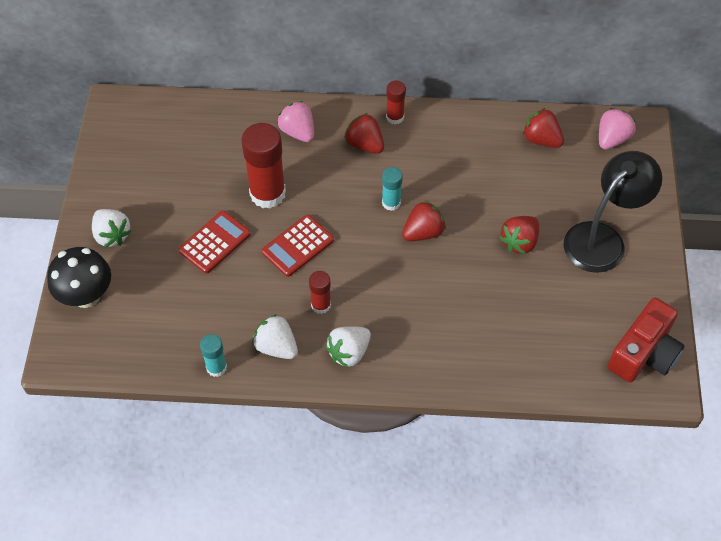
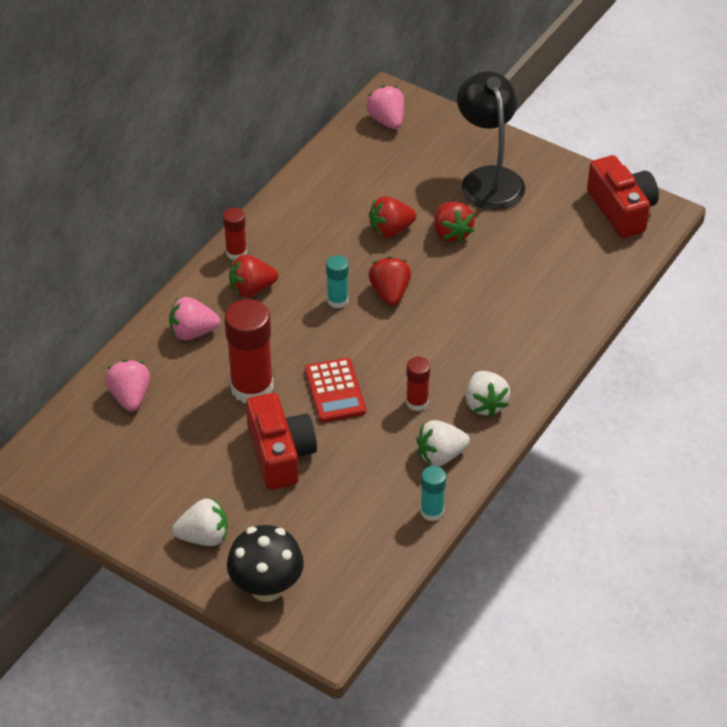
camera: 60 degrees left, 10 degrees down
(214, 128) = (130, 397): none -> pink strawberry
(215, 242) = (280, 454): red calculator -> red camera
(541, 139) = (349, 165): red strawberry -> red strawberry (390, 230)

